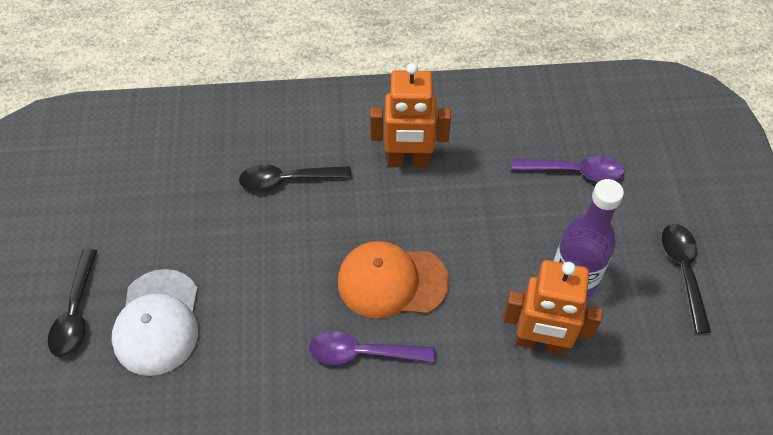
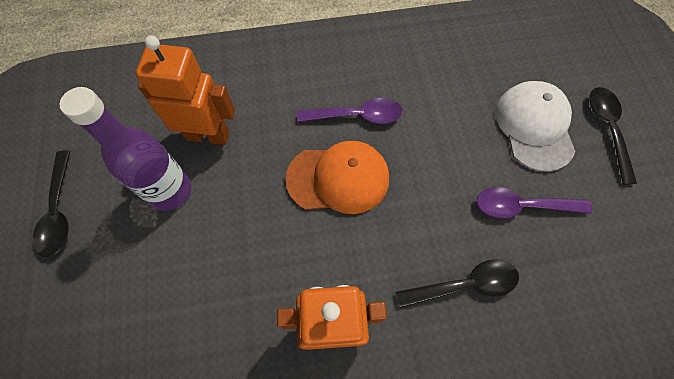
camera: 175 degrees right, 10 degrees up
(574, 171) = (140, 326): purple spoon -> purple spoon (522, 206)

